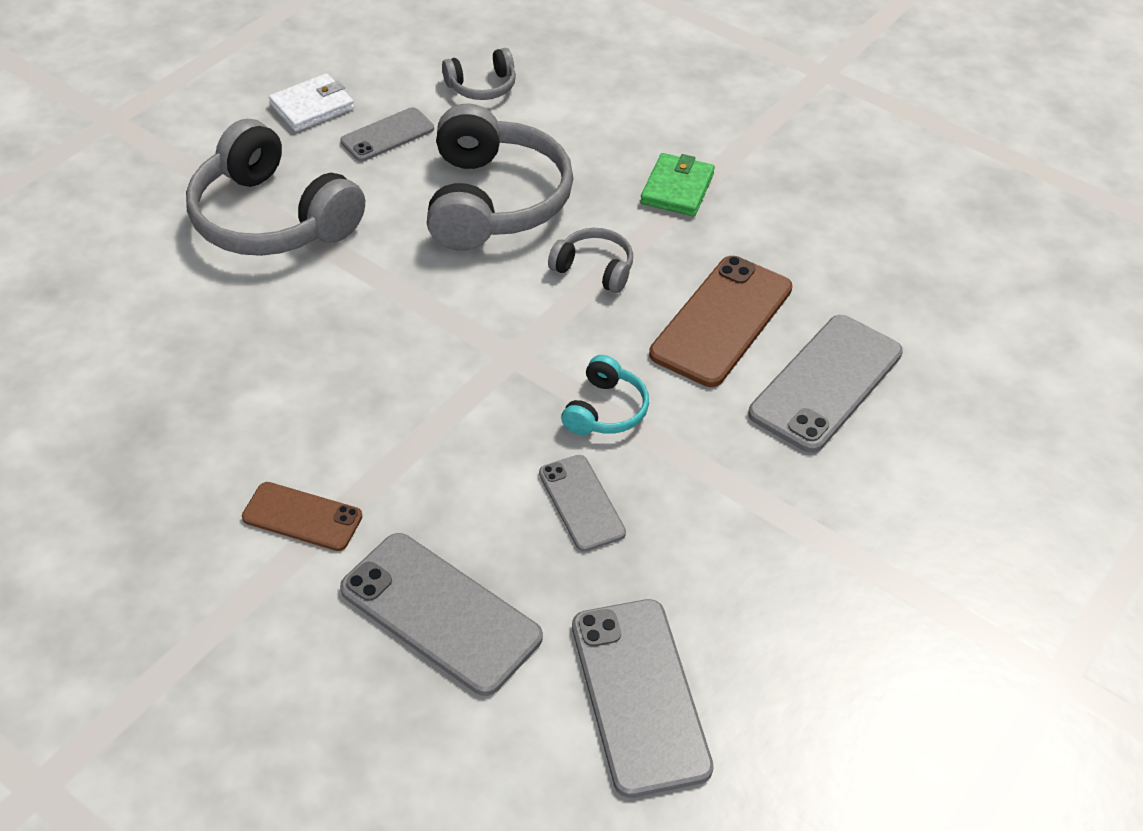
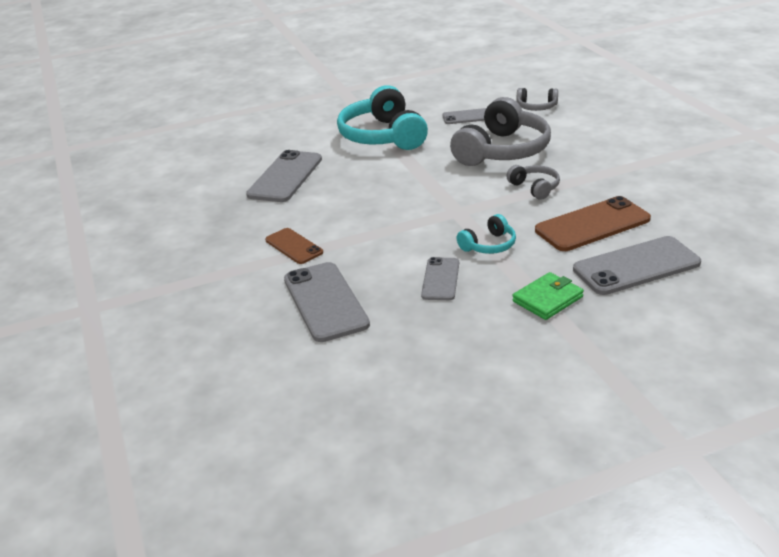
camera: 35 degrees right, 15 degrees down
(272, 218) = (383, 136): grey headphones -> turquoise headphones
(312, 107) = (440, 100): white wallet -> none
(639, 696) = (399, 368): grey phone -> grey phone (285, 177)
(677, 189) = (614, 165): green wallet -> green wallet (547, 299)

